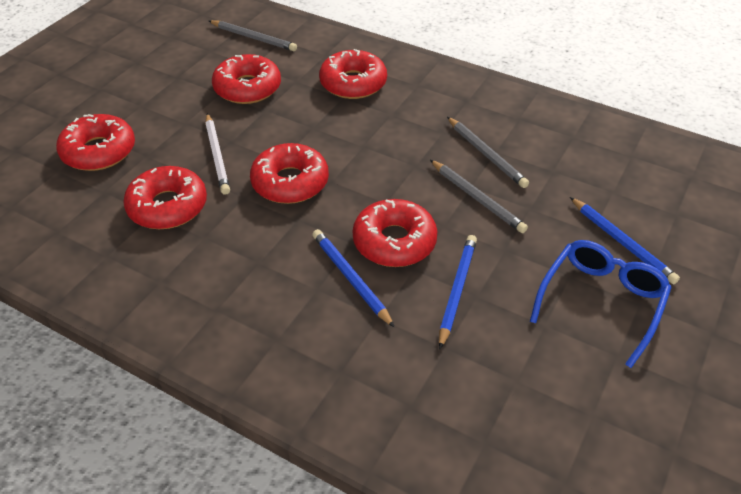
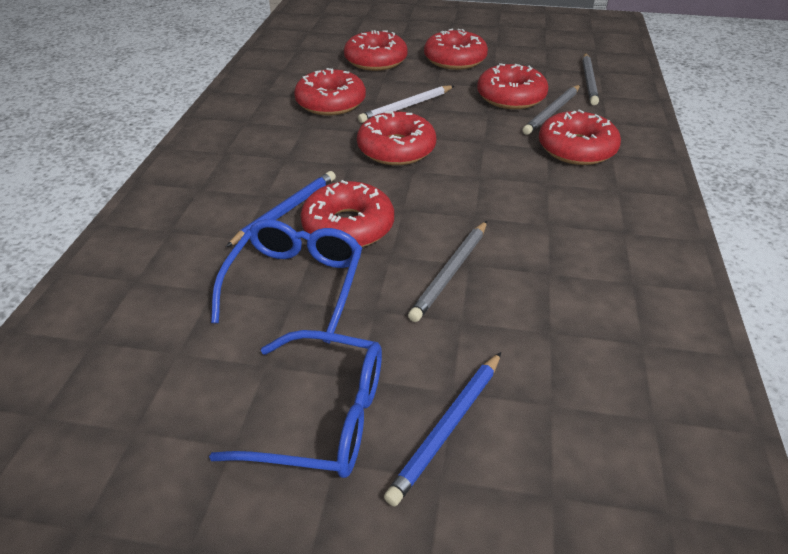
camera: 70 degrees right, 5 degrees down
(146, 97) = (455, 59): none -> red donut
(457, 290) = (295, 283): blue pencil -> blue glasses
(486, 154) = (535, 266): grey pencil -> grey pencil (552, 112)

